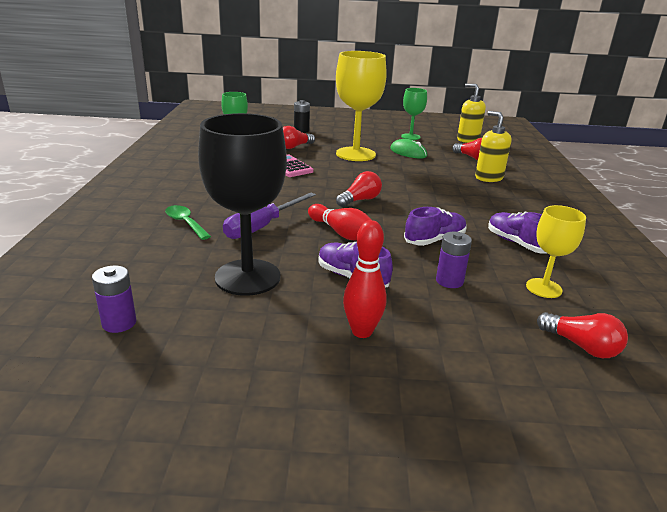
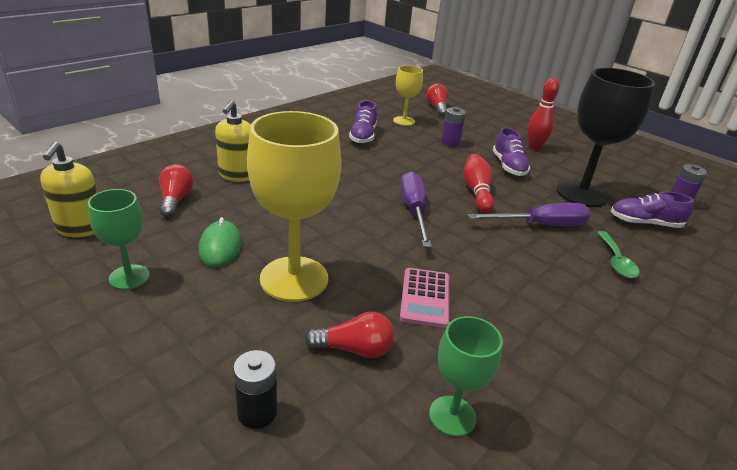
camera: 140 degrees left, 5 degrees up
(360, 200) = (414, 211): red light bulb -> purple screwdriver
(434, 240) = (414, 159): purple shoe -> purple shoe (644, 223)

